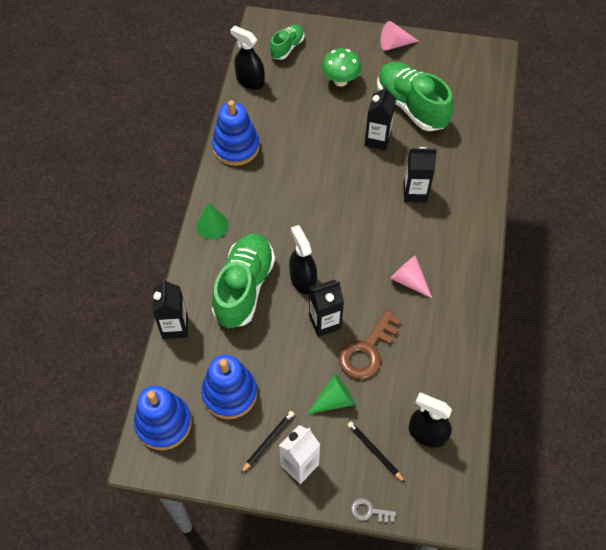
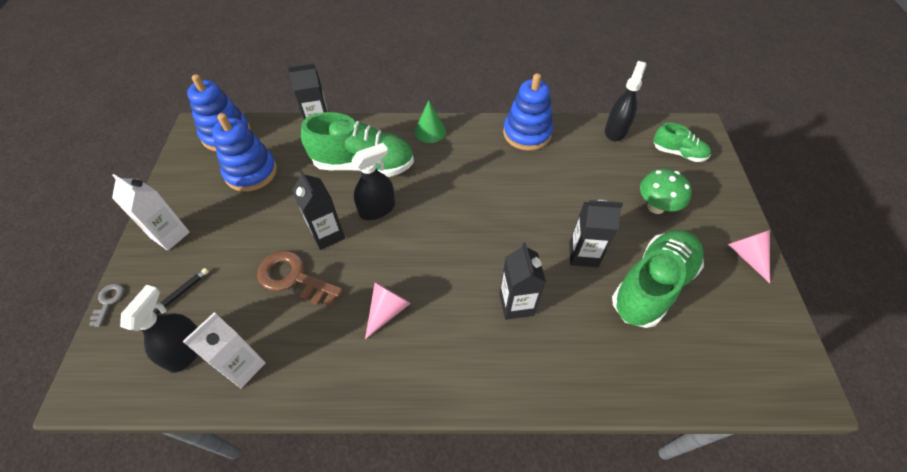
camera: 80 degrees right, 5 degrees down
(268, 441) = (199, 207): black pencil -> none
(334, 400) = (236, 254): green cone -> none
(445, 387) = (243, 366): none -> white carton

